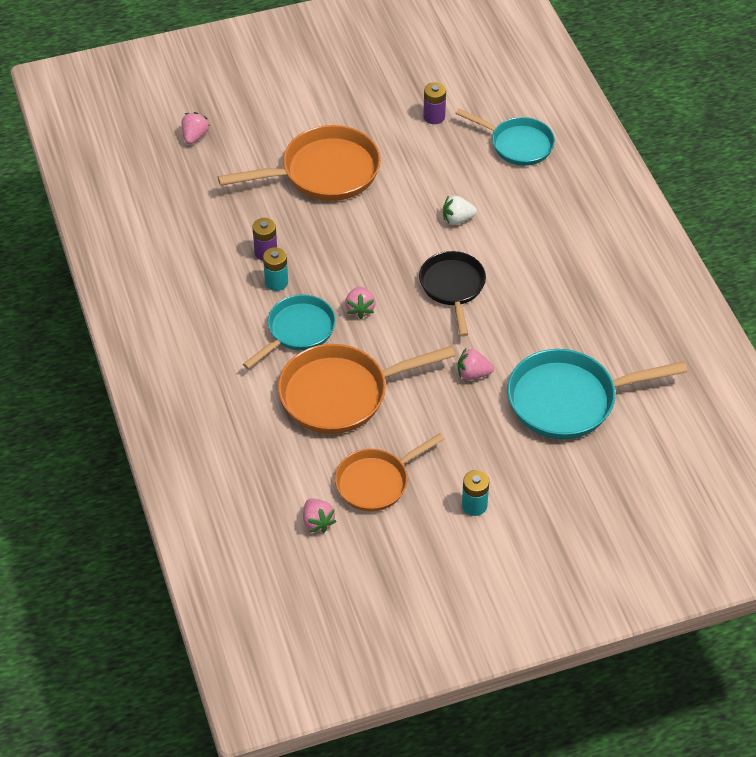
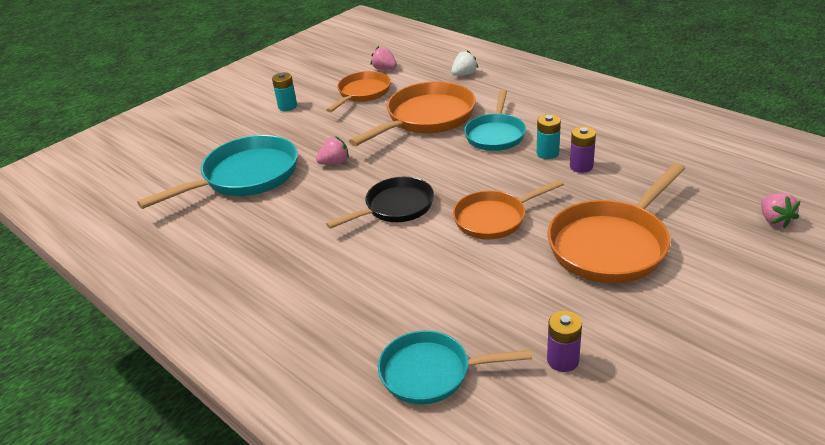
camera: 155 degrees right, 15 degrees down
(360, 309) = (461, 164): pink strawberry -> none
(384, 236) = (494, 219): none -> orange pan
(453, 287) = (395, 207): black pan -> black pan turned 90 degrees counterclockwise
(457, 219) = (436, 261): white strawberry -> white strawberry (464, 74)

